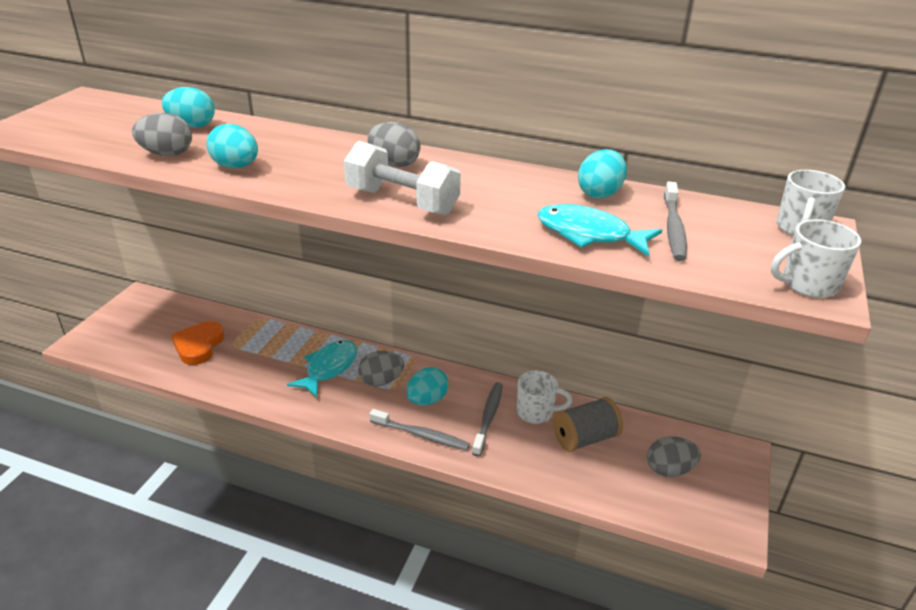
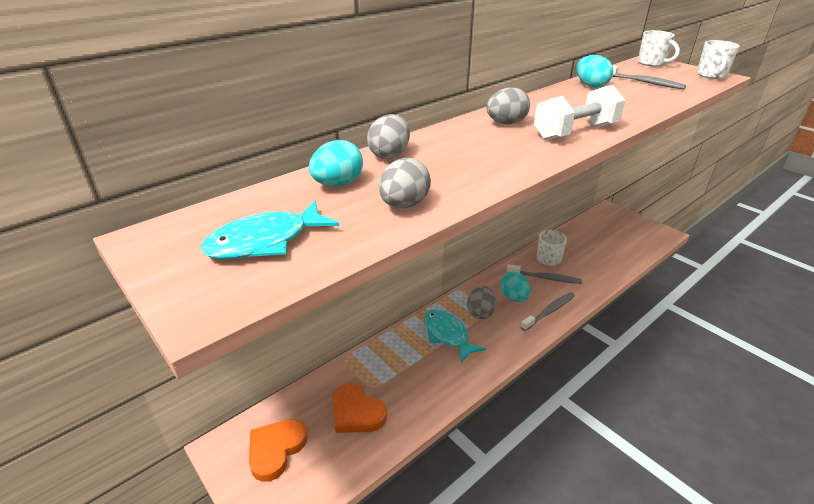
camera: 60 degrees left, 0 degrees up
(145, 320) = (276, 450): none -> orange heart
(236, 167) = (465, 177): turquoise egg -> none
(488, 418) = (545, 278): grey toothbrush -> grey toothbrush turned 150 degrees clockwise
(584, 438) = (580, 250): grey spool -> none
(589, 234) = (645, 99): turquoise fish -> turquoise fish (265, 241)
(669, 470) = (615, 233): grey egg -> grey egg (389, 155)

